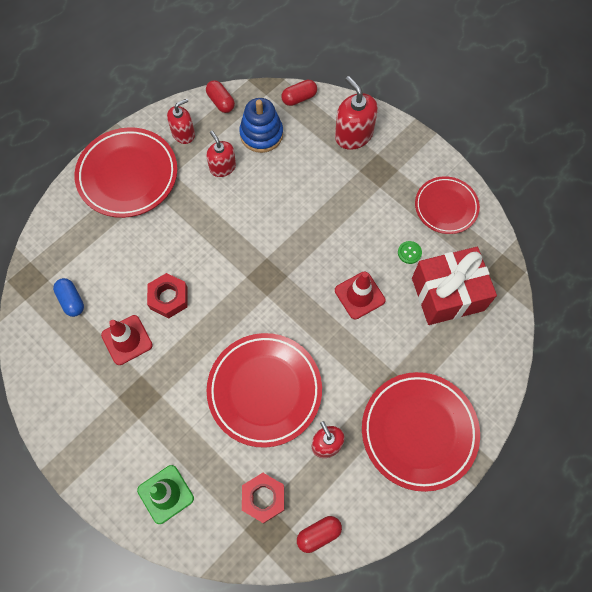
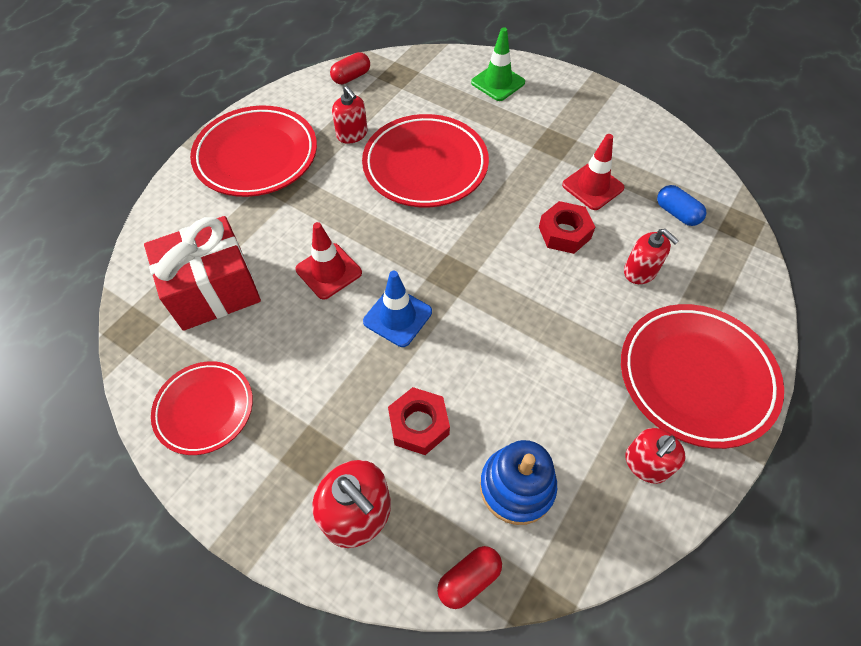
camera: 170 degrees right, 10 degrees down
(221, 102) = (608, 542): red capsule -> none
(222, 167) = (560, 415): red soap dispenser -> red soap dispenser (640, 271)
(263, 498) = (406, 91): red nut -> red nut (419, 425)
(313, 249) = (397, 317): none -> blue traffic cone
(409, 253) = (263, 333): green button -> none

